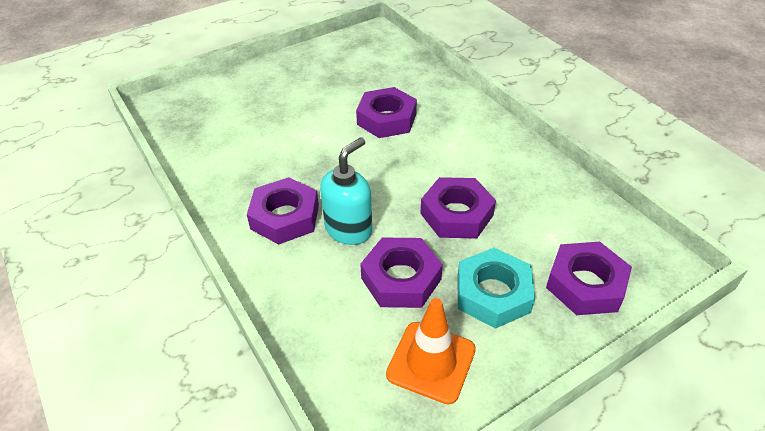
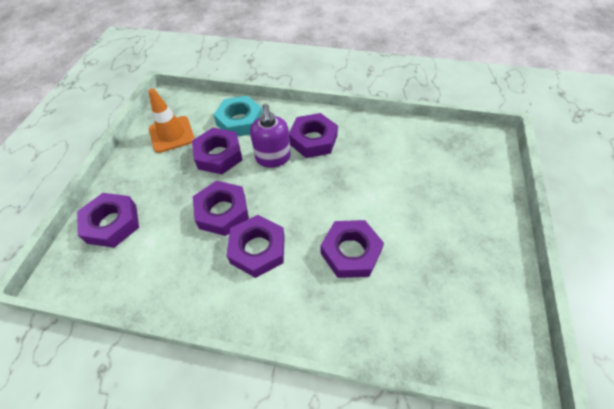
camera: 135 degrees right, 10 degrees up
(349, 229) = (273, 158): turquoise soap dispenser -> purple soap dispenser
(455, 165) = (257, 249): none -> purple nut
(493, 293) = (164, 181): turquoise nut -> turquoise nut (240, 121)

